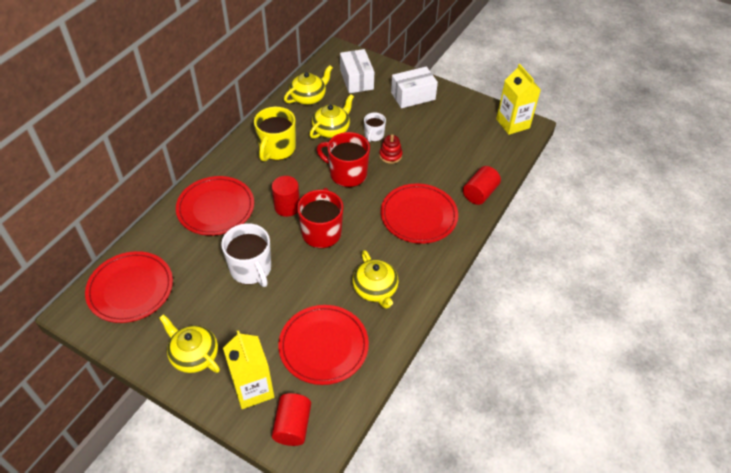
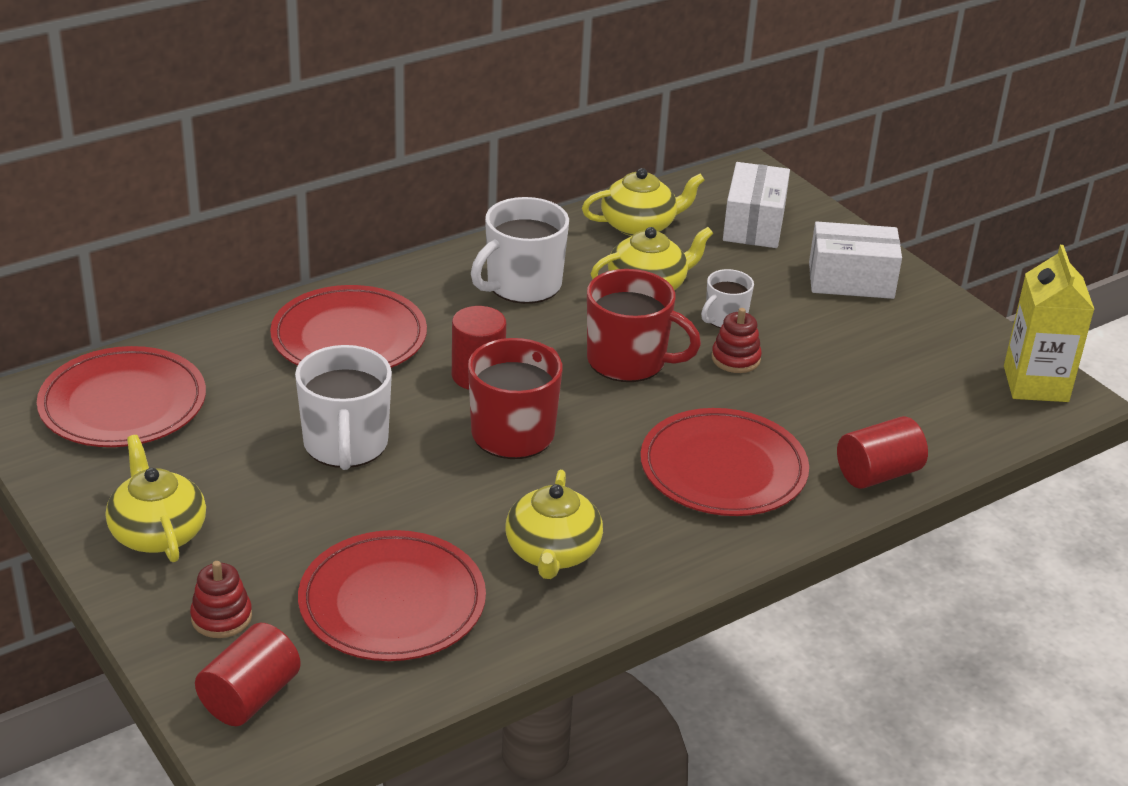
camera: 25 degrees right, 15 degrees down
(253, 389) = (221, 617): yellow carton -> red stacking toy
(277, 149) = (522, 285): yellow mug -> white mug
(347, 174) = (628, 361): red mug -> red mug turned 150 degrees clockwise

